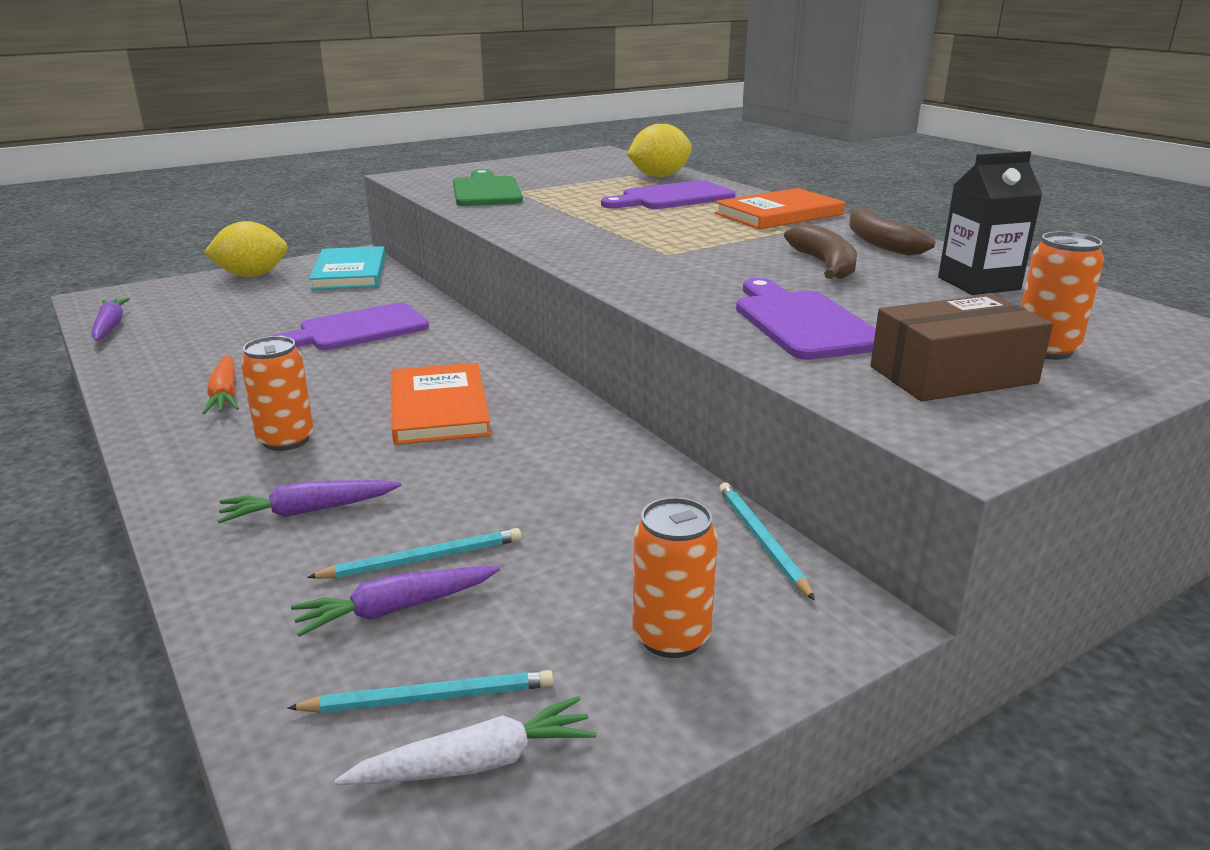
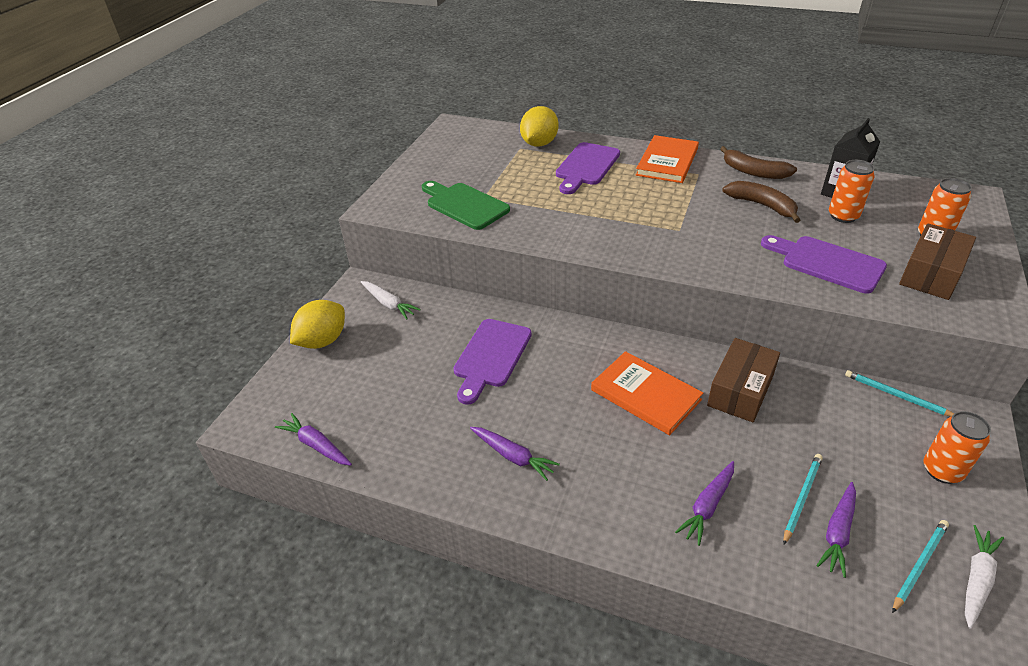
camera: 35 degrees left, 15 degrees up
(225, 394) = (513, 456): orange carrot -> purple carrot
(286, 440) = (611, 468): orange can -> orange can (843, 216)
(350, 272) = (389, 304): turquoise book -> white carrot
(552, 448) = (740, 390): none -> brown box

